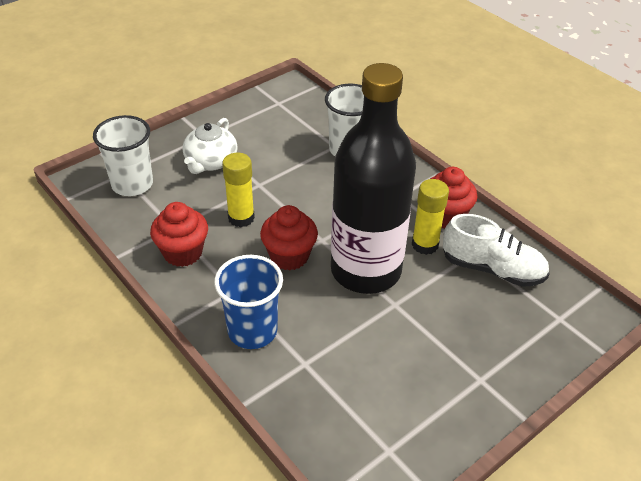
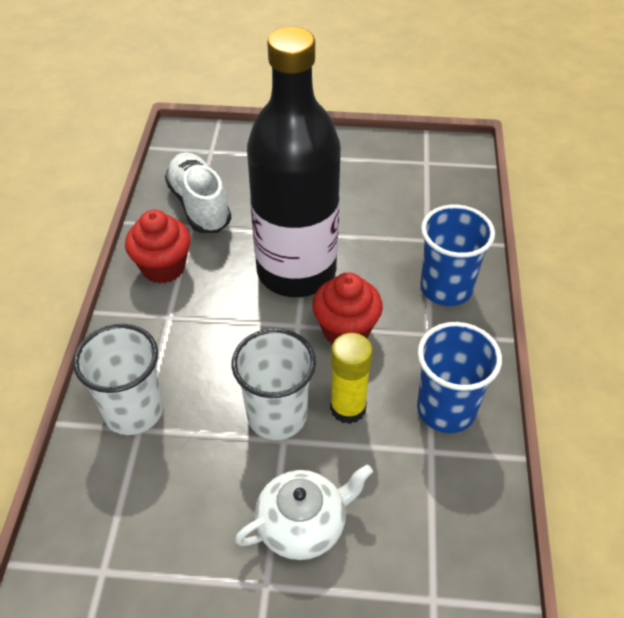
camera: 135 degrees left, 5 degrees up
(132, 184) = (432, 564): white cup -> white cup (277, 416)
(183, 253) = (446, 409): red cupcake -> blue cup
(425, 245) = (218, 257): yellow glue stick -> none

